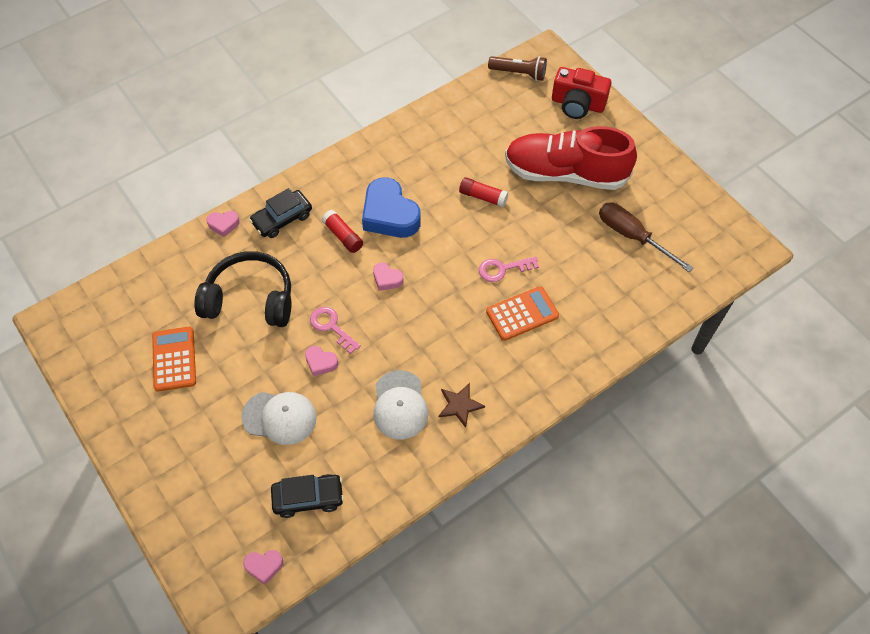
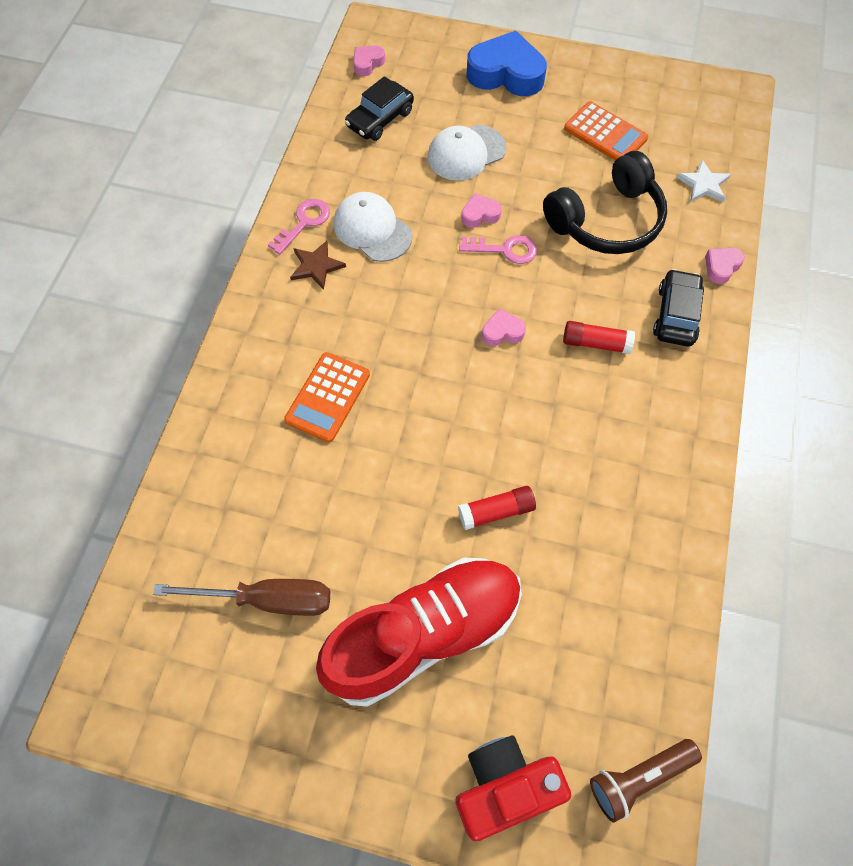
camera: 140 degrees right, 5 degrees up
(164, 277) = (703, 184): none -> white star
(389, 214) = (576, 404): blue heart -> blue heart (506, 73)
(503, 269) = (391, 433): pink key -> pink key (304, 223)

